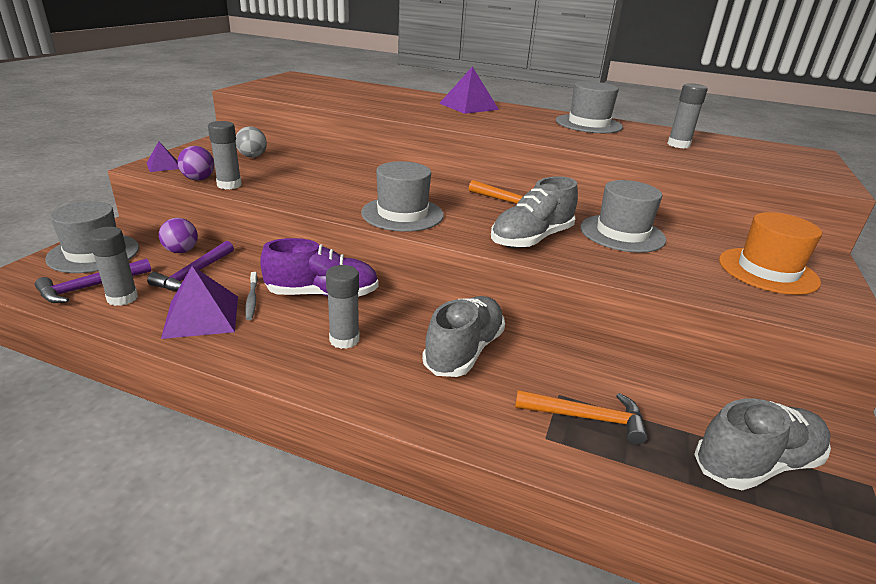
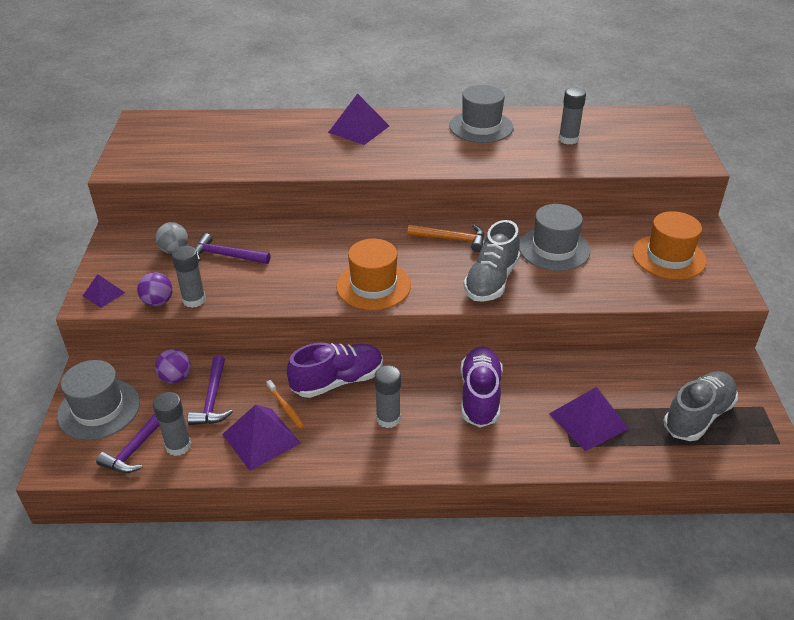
camera: 20 degrees left, 10 degrees up
(252, 300) = (286, 408): grey toothbrush -> orange toothbrush
(290, 168) = (226, 255): none -> purple hammer
(402, 214) = (373, 286): grey hat -> orange hat
(464, 351) = (480, 396): grey shoe -> purple shoe
(586, 417) = (588, 421): orange hammer -> purple pyramid

